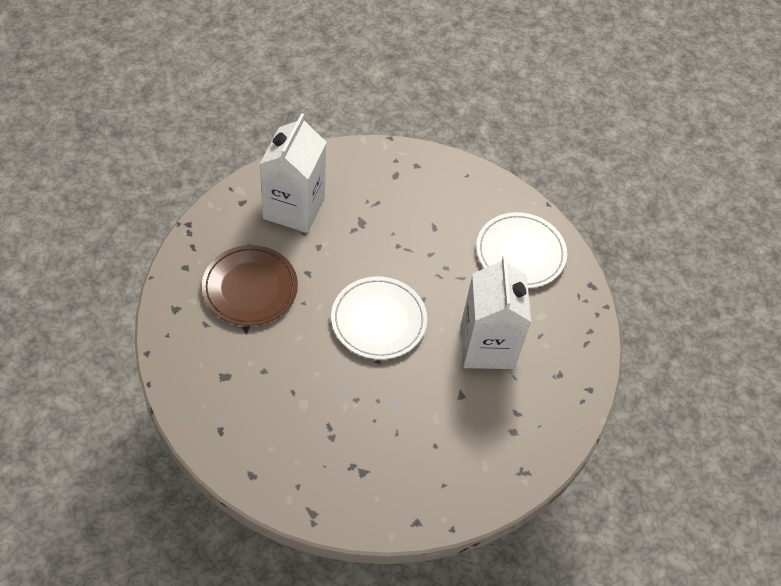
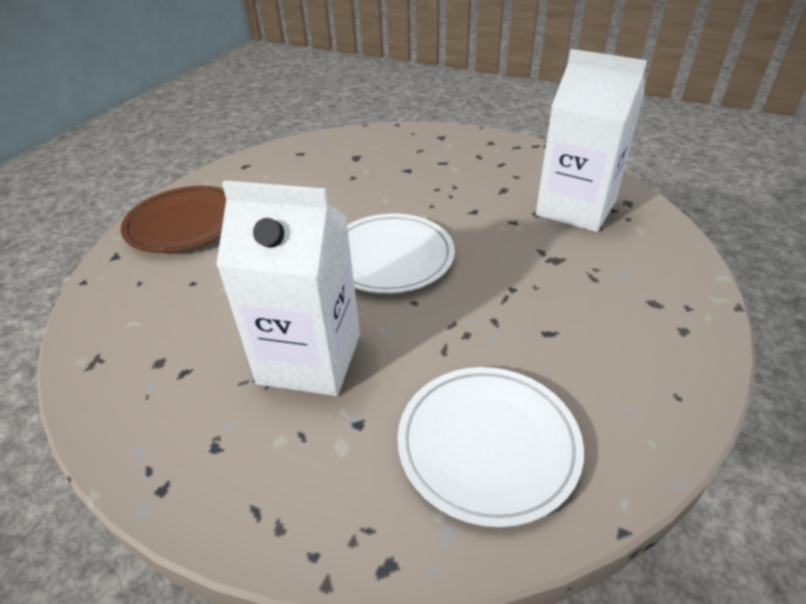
camera: 110 degrees right, 15 degrees down
(250, 288) = (458, 174): brown plate -> brown plate (185, 224)

